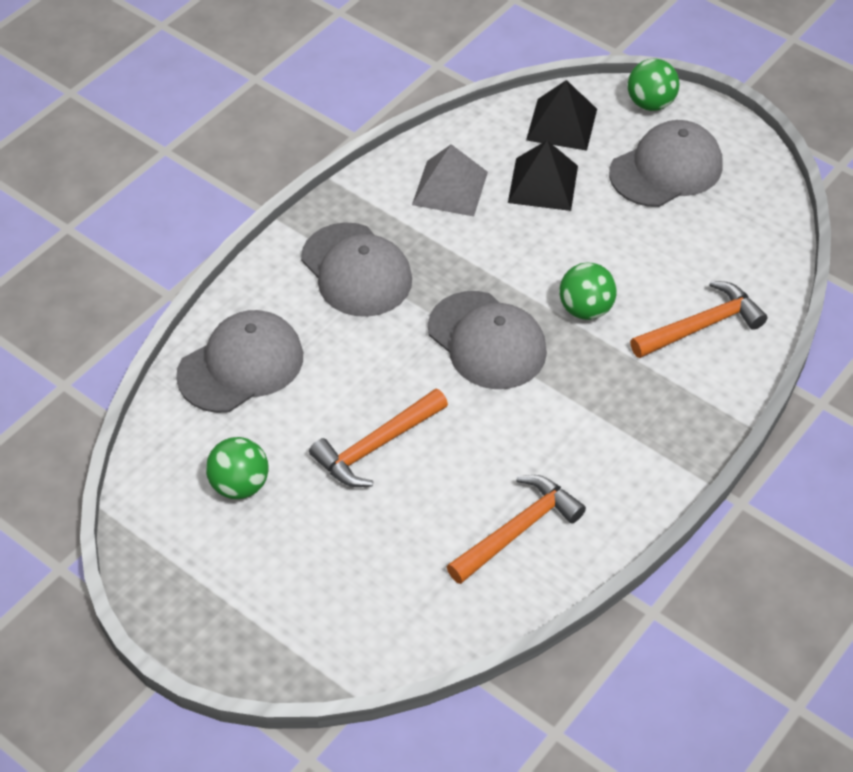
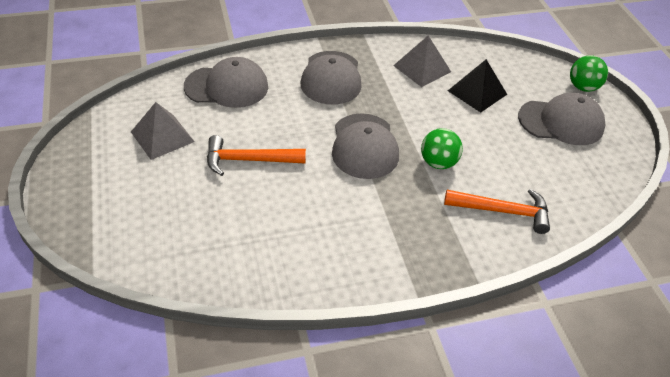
camera: 35 degrees right, 5 degrees down
(239, 485) = (162, 136): green ball -> grey pyramid
(518, 530) = (275, 249): orange hammer -> none
(561, 124) = (517, 71): black pyramid -> none

